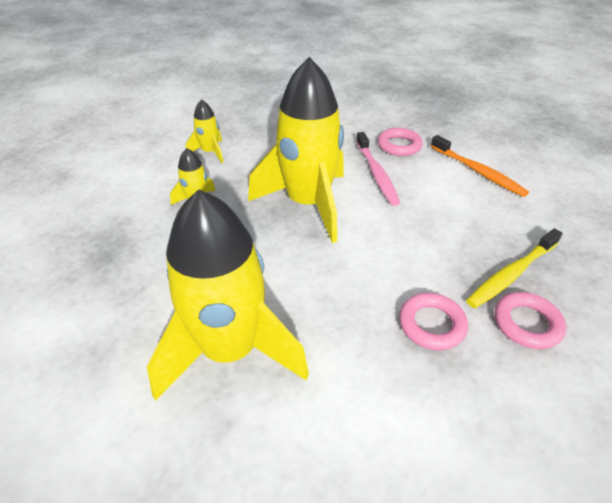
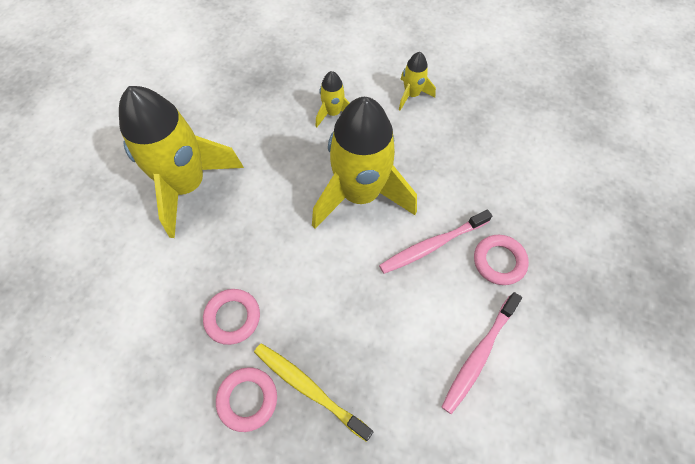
camera: 75 degrees right, 20 degrees up
(477, 171) = (479, 354): orange toothbrush -> pink toothbrush

